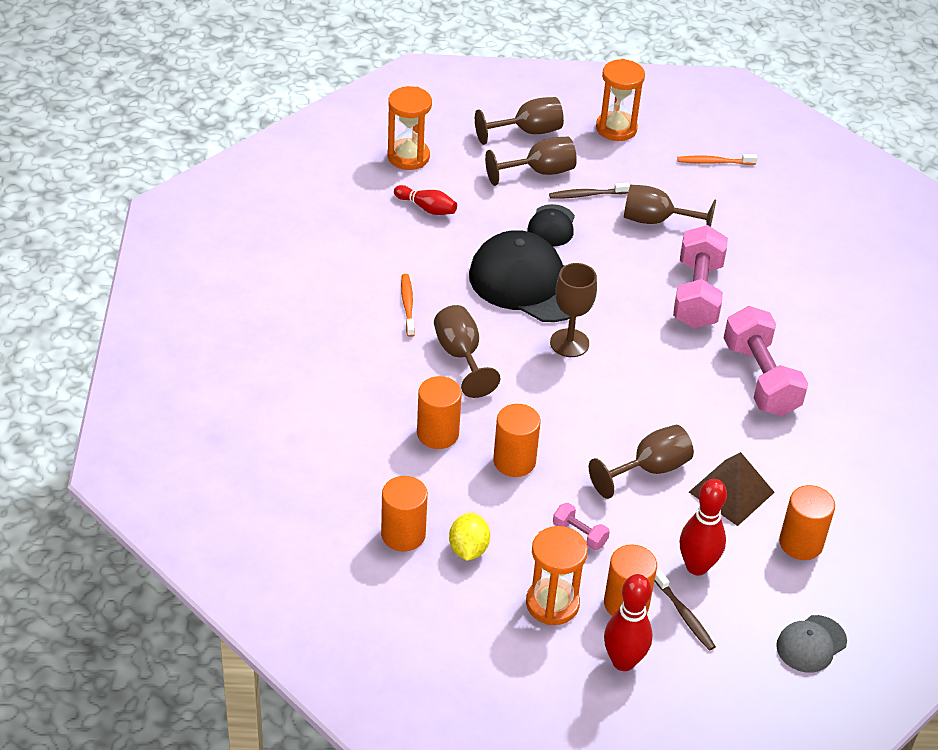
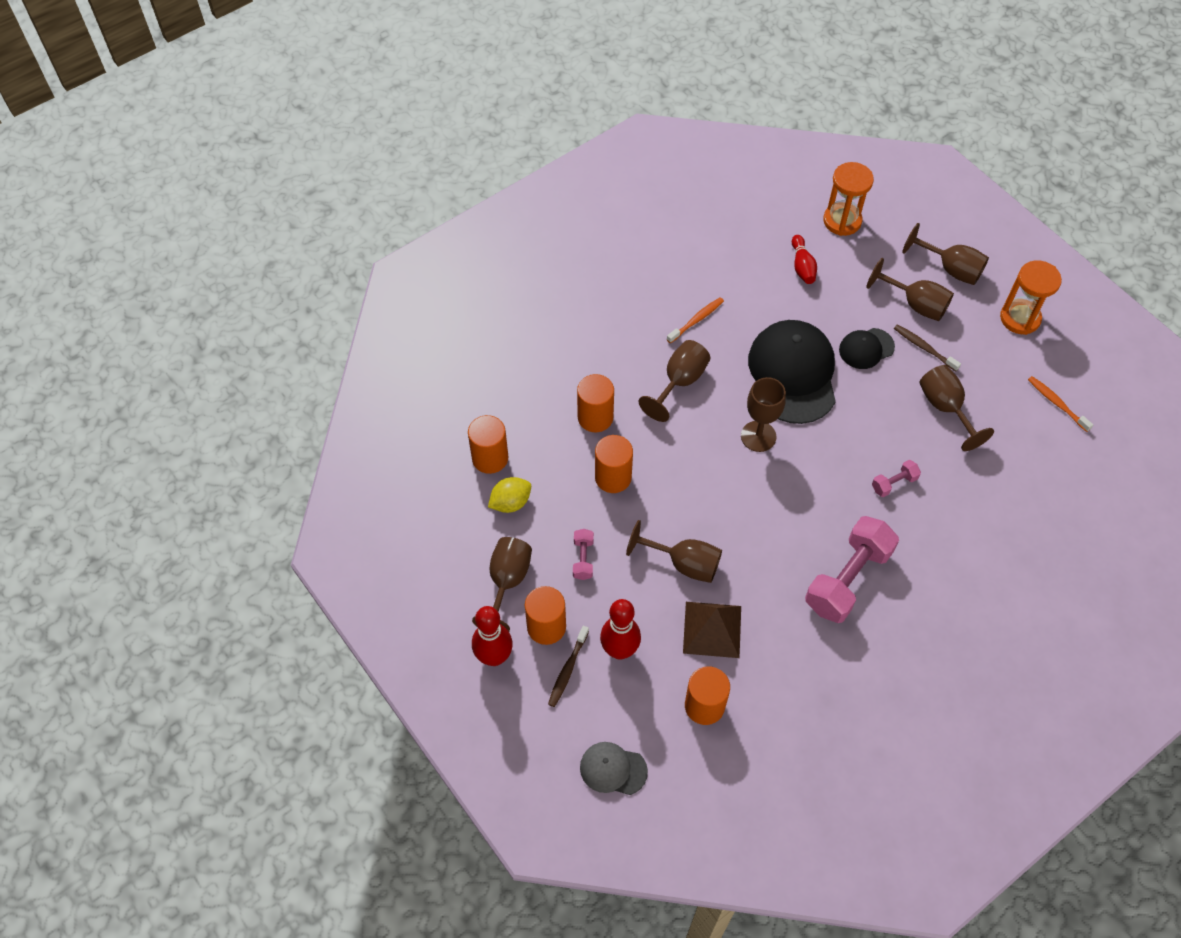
camera: 55 degrees right, 15 degrees up
(552, 604) = (507, 582): orange hourglass -> brown goblet
(697, 294) = (894, 483): pink dumbbell -> pink dumbbell, size x0.45

